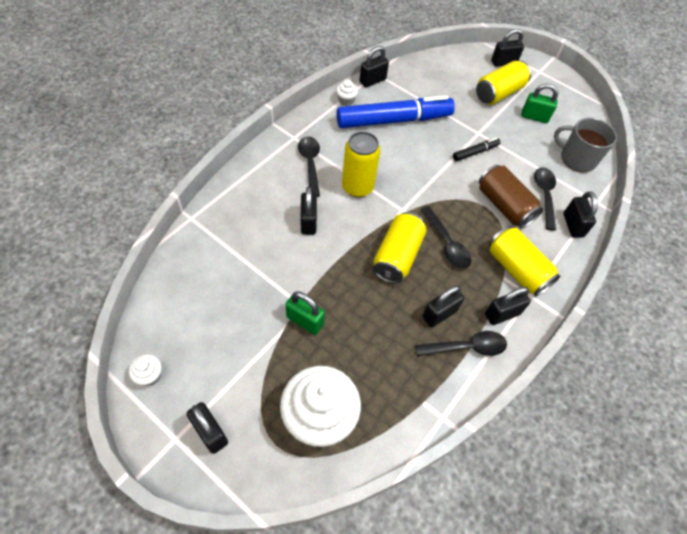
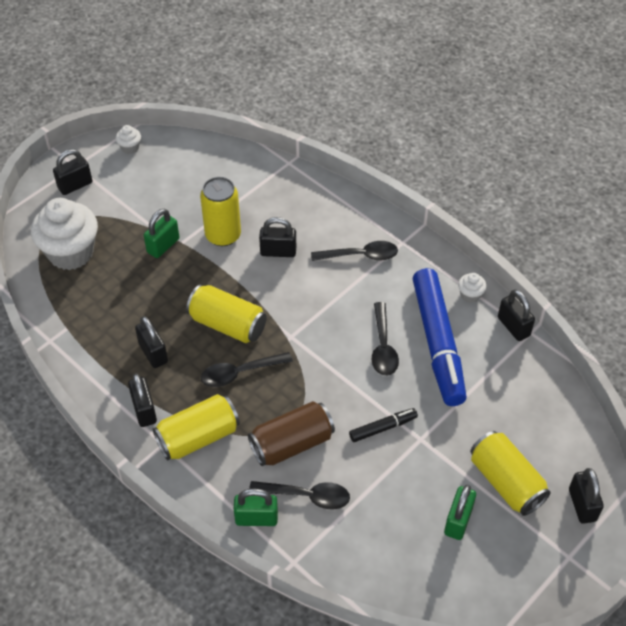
camera: 100 degrees right, 5 degrees down
(357, 187) = (325, 297): yellow can -> yellow can (223, 235)
(466, 347) = (113, 371): black spoon -> black spoon (383, 347)
(475, 152) = (383, 428): black marker -> black marker turned 90 degrees counterclockwise
(573, 225) = (256, 518): black padlock -> green padlock
(577, 159) = (374, 558): grey mug -> none

